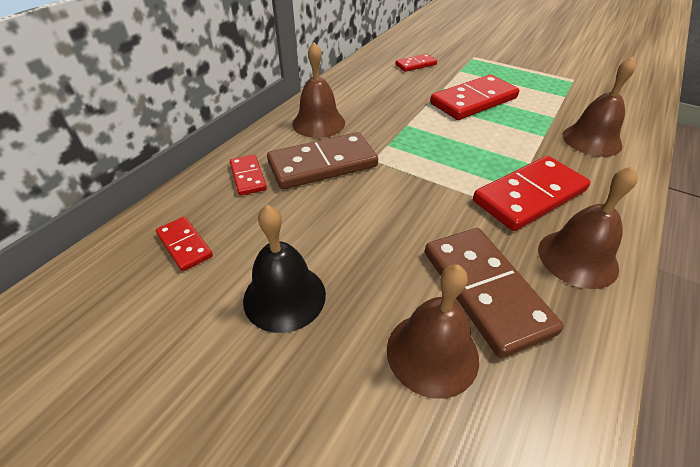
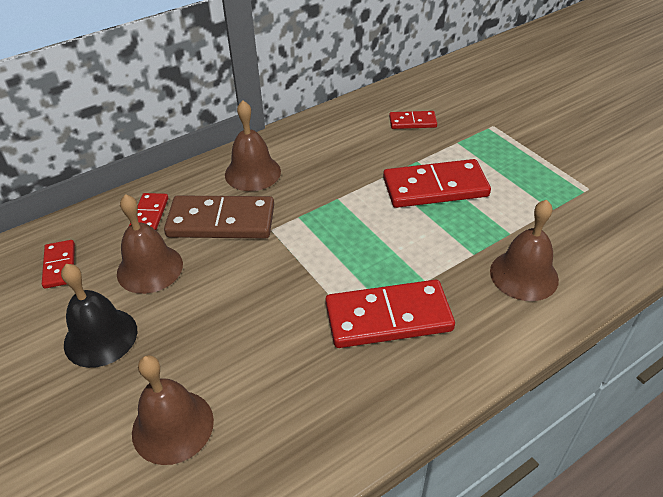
camera: 25 degrees right, 0 degrees up
(485, 291) = (259, 393): brown domino -> none
(577, 258) = (372, 396): brown bell -> brown bell (150, 268)

